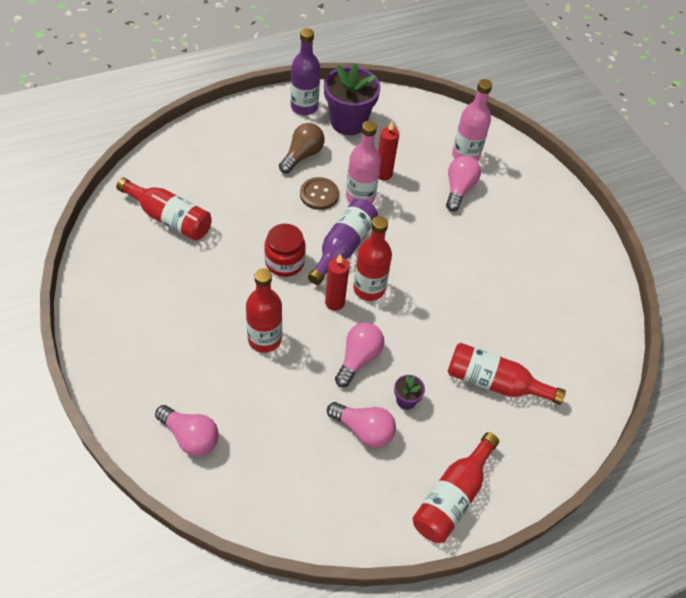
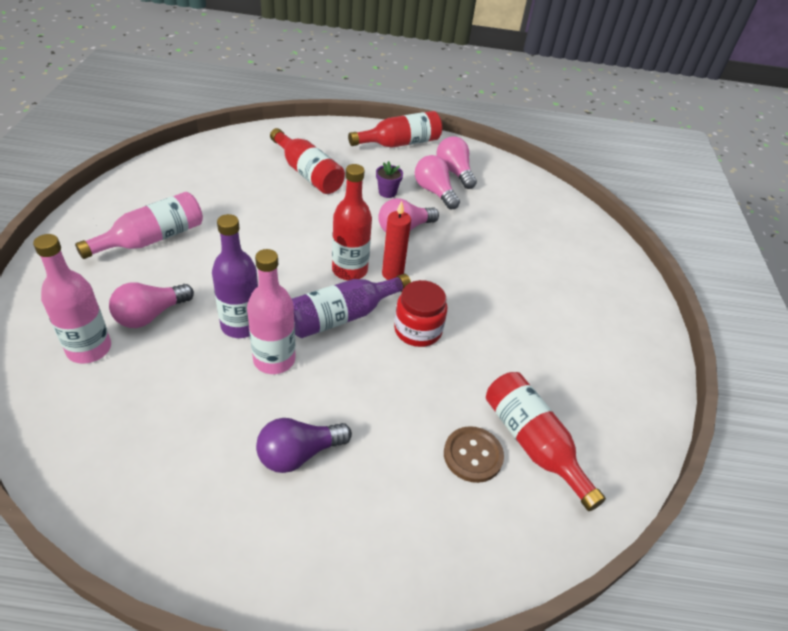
camera: 150 degrees left, 10 degrees down
(190, 437) = (576, 241): pink light bulb -> pink light bulb (454, 172)
(264, 339) = (480, 275): red bottle -> none
(302, 155) = (298, 454): brown light bulb -> purple light bulb
(304, 107) = (224, 547): purple bottle -> purple bottle (241, 325)
(319, 194) = (321, 386): brown button -> brown button (473, 455)
(348, 122) = (183, 479): purple flower pot -> none
(383, 174) = (217, 374): red candle -> none
(526, 242) = (152, 239): none -> pink bottle

